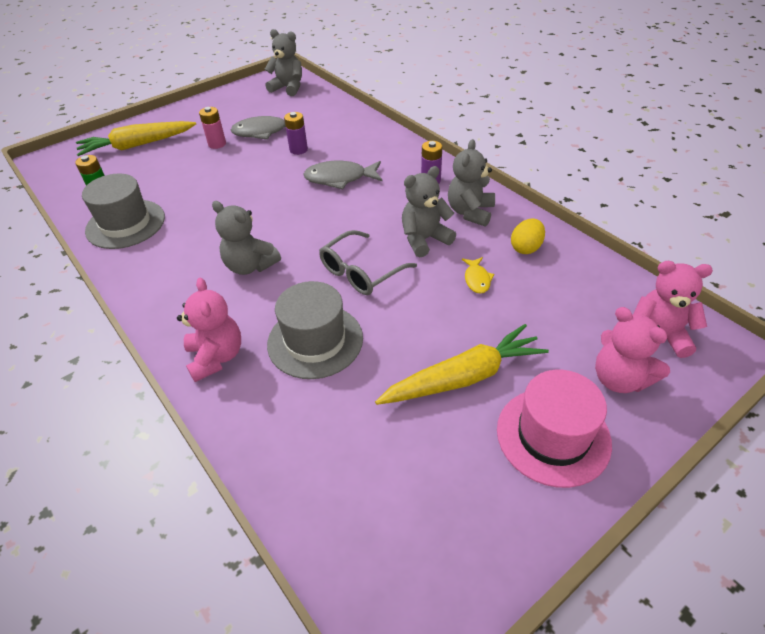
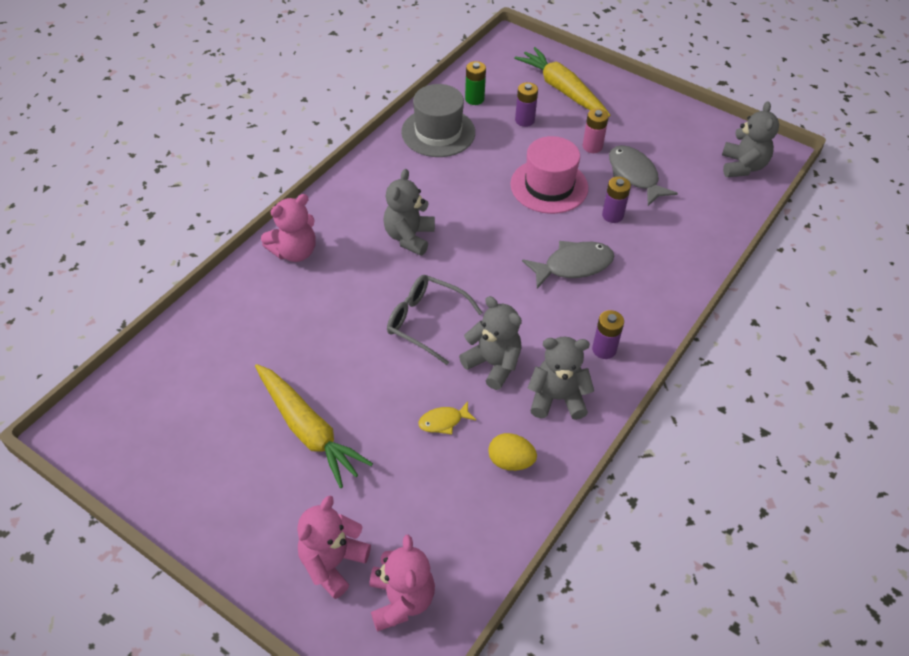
camera: 70 degrees right, 5 degrees up
(156, 171) = (524, 120): none -> purple battery
(315, 341) = (327, 311): grey hat -> none
(340, 178) = (573, 266): grey fish -> grey fish turned 90 degrees clockwise
(553, 436) = (255, 508): pink hat -> pink hat (549, 186)

